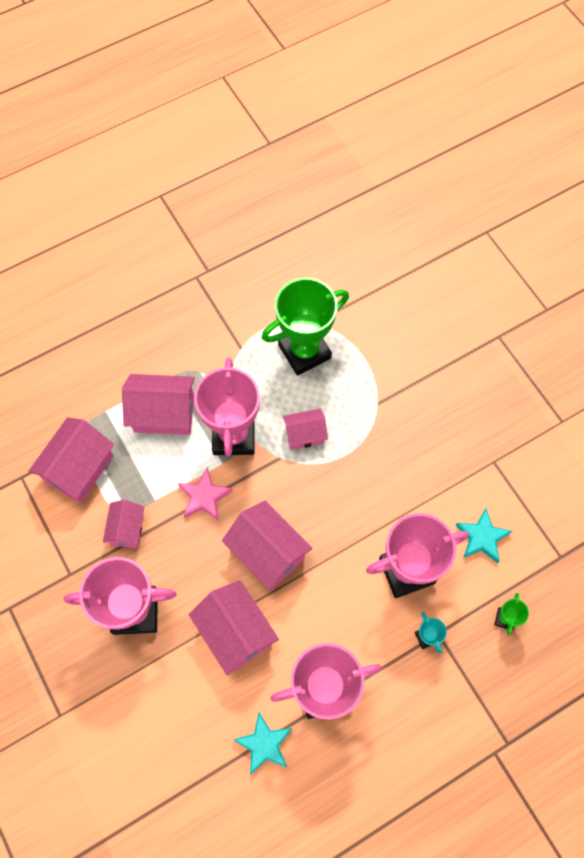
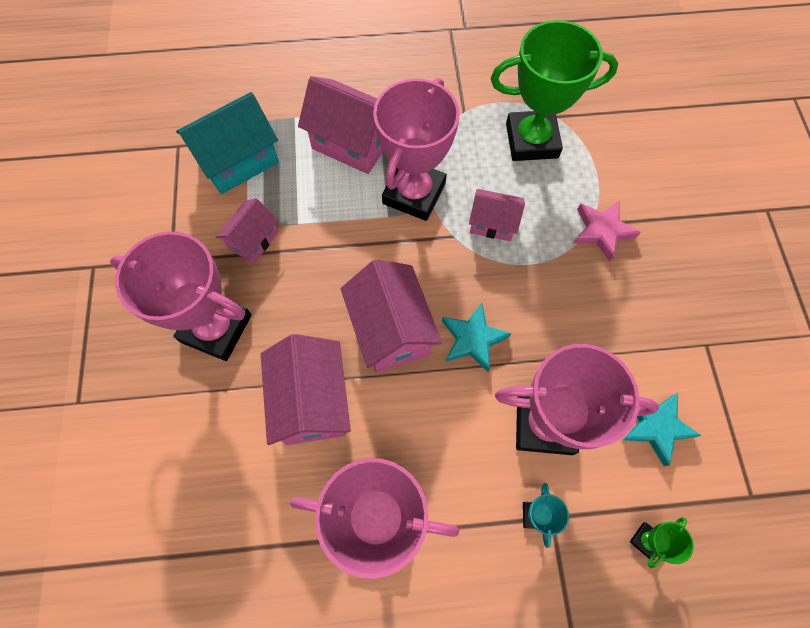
camera: 25 degrees right, 0 degrees up
(79, 468) = (238, 161): pink house -> turquoise house
(204, 496) = (351, 242): pink star -> pink star (602, 231)
(264, 744) = (279, 549): turquoise star -> turquoise star (473, 339)

